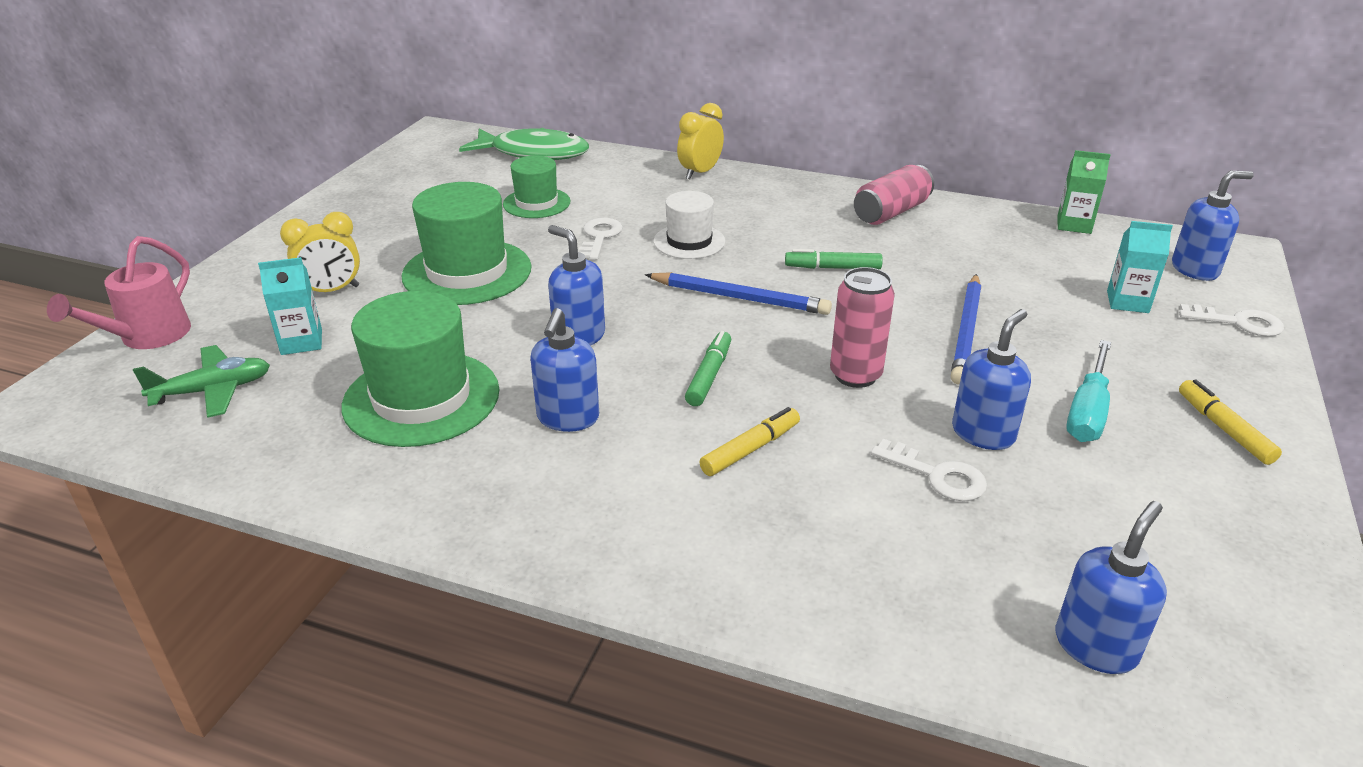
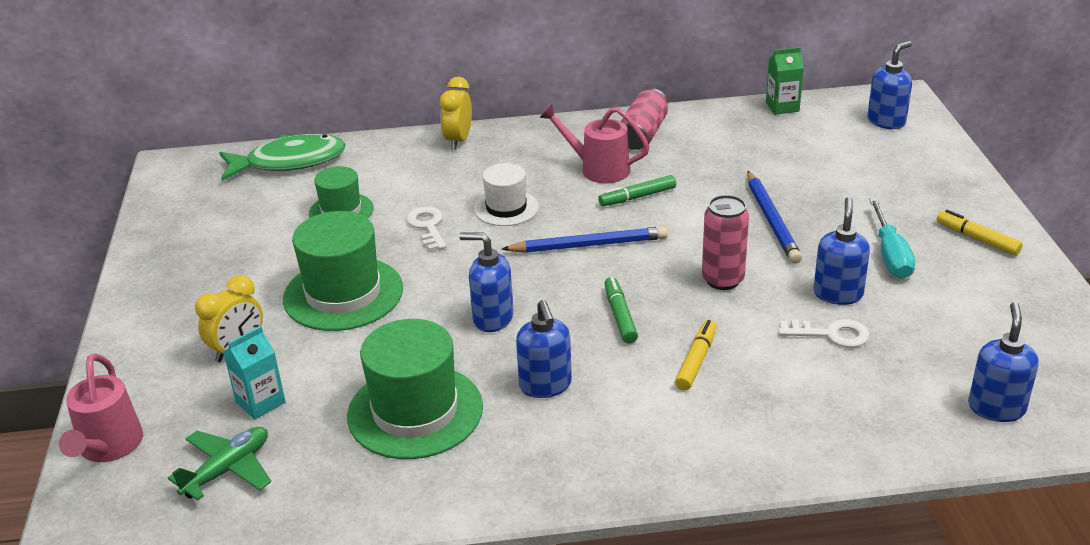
camera: 25 degrees left, 0 degrees up
(814, 231) = (598, 169): none -> pink watering can
(1127, 302) = (860, 161): turquoise carton -> none
(1239, 322) = (939, 156): white key -> none

